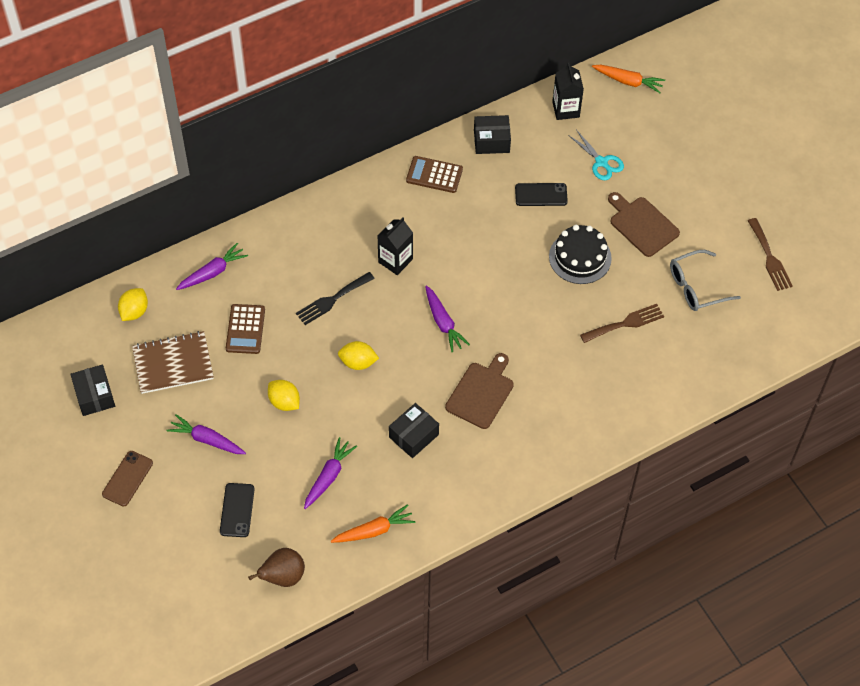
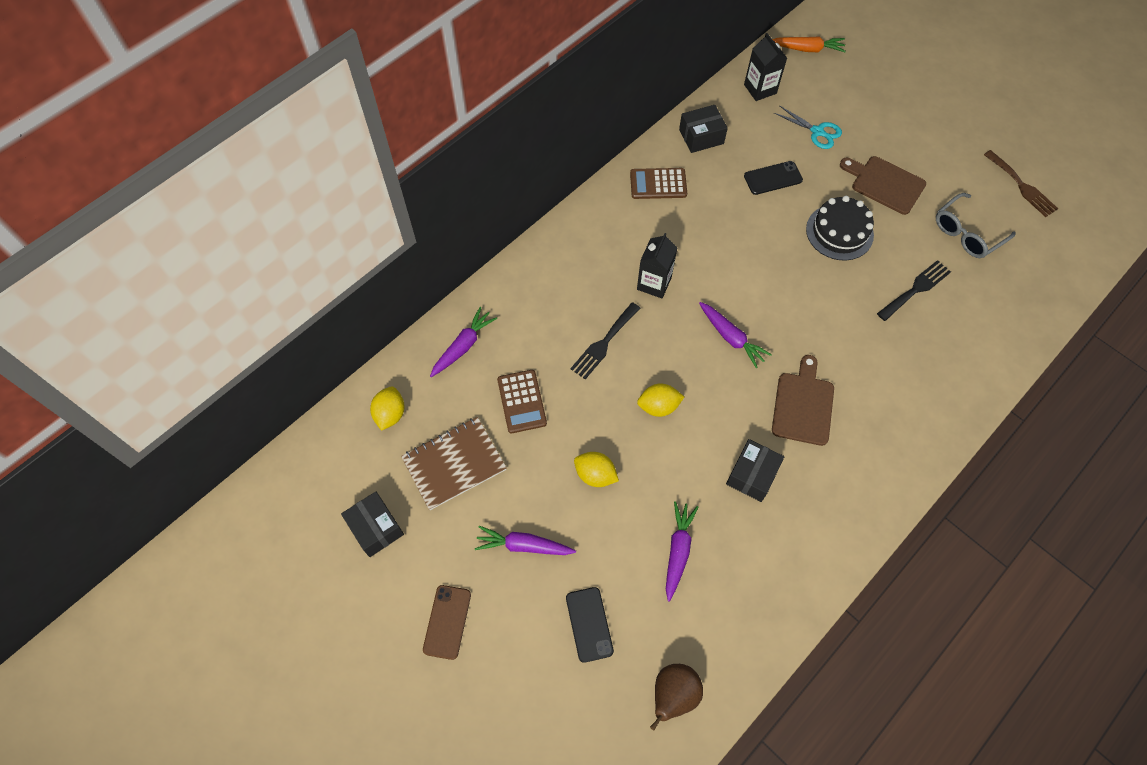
camera: 15 degrees left, 5 degrees up
(374, 530) = (754, 603): orange carrot -> none
(625, 323) = (916, 289): brown fork -> black fork

